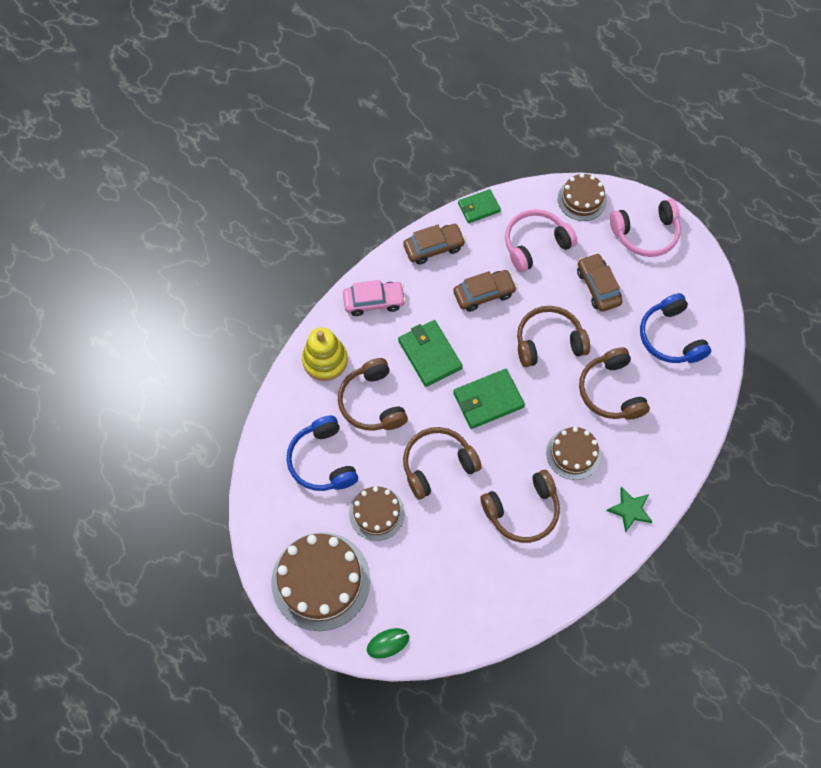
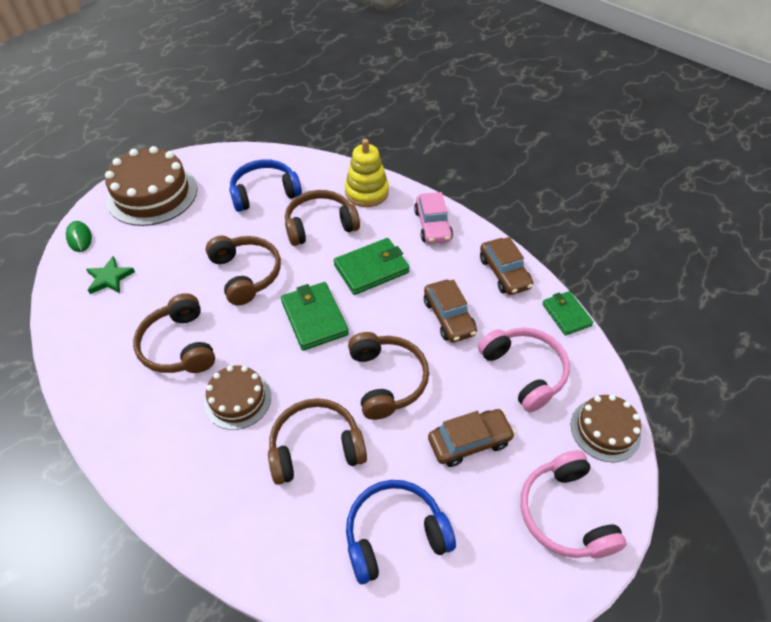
camera: 90 degrees right, 15 degrees down
(376, 513) = (205, 229): brown cake -> none
(630, 509) = (153, 459): green star -> green star (110, 278)

